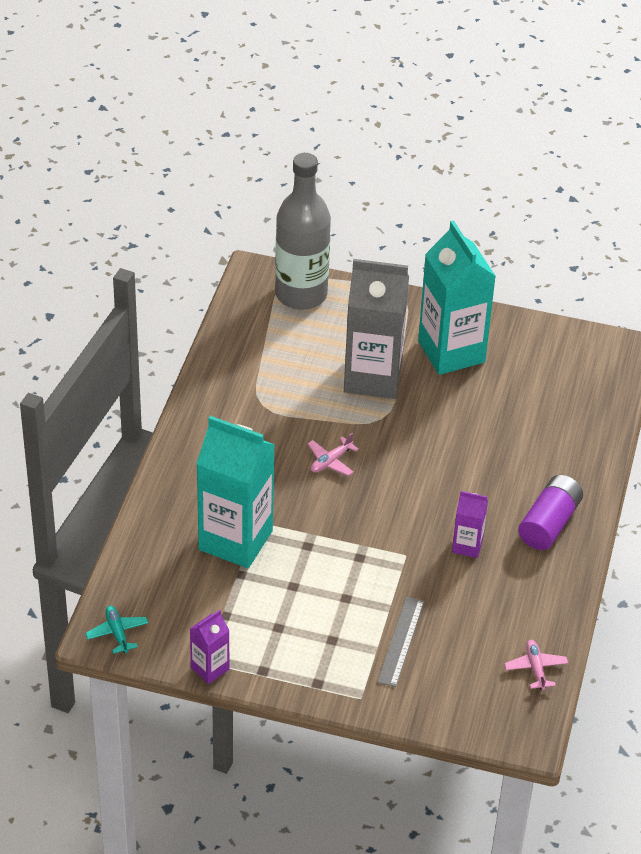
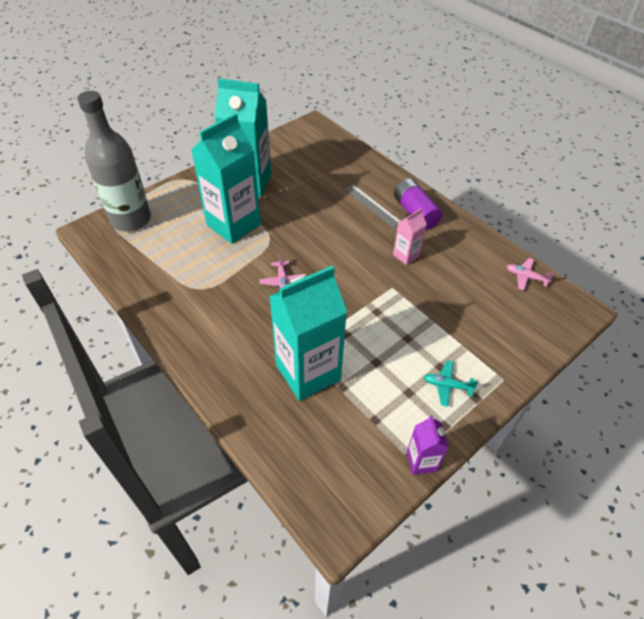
camera: 55 degrees left, 5 degrees up
(117, 633) = (342, 510): turquoise plane -> turquoise plane (447, 386)
(373, 377) = (233, 225): grey carton -> turquoise carton
(401, 641) = (464, 330): grey ruler -> grey ruler (372, 205)
(467, 545) = (406, 255): purple carton -> pink carton

